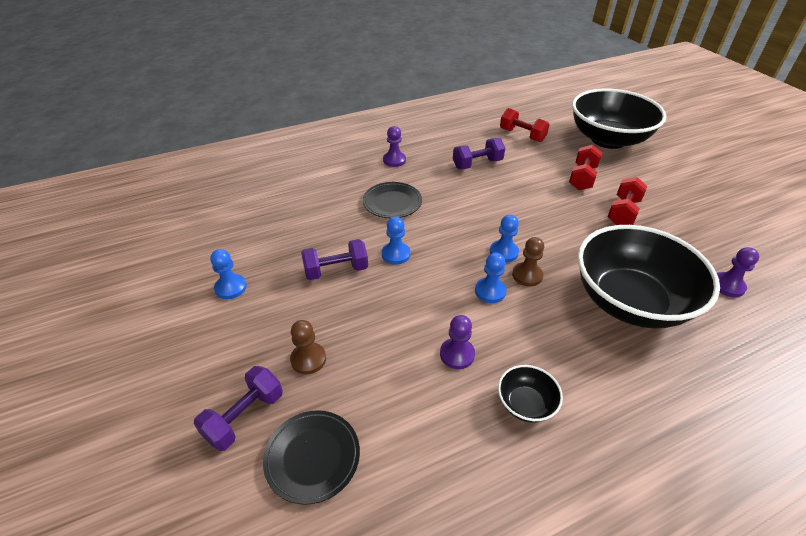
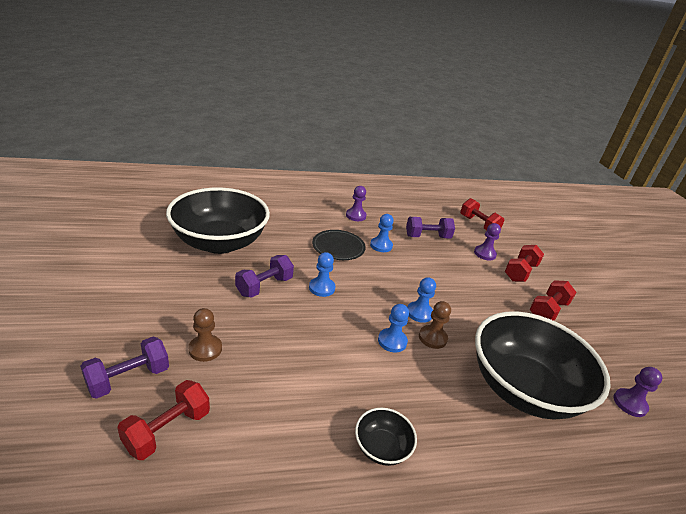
camera: 10 degrees right, 10 degrees down
(231, 287) = (171, 275): blue pawn -> blue pawn (381, 245)
(312, 457) = (167, 430): black plate -> red dumbbell
(336, 270) = (264, 286): purple dumbbell -> purple dumbbell turned 45 degrees counterclockwise
(457, 354) = (337, 385): purple pawn -> purple pawn (484, 254)
(608, 139) = (558, 247): black bowl -> black bowl (220, 242)

